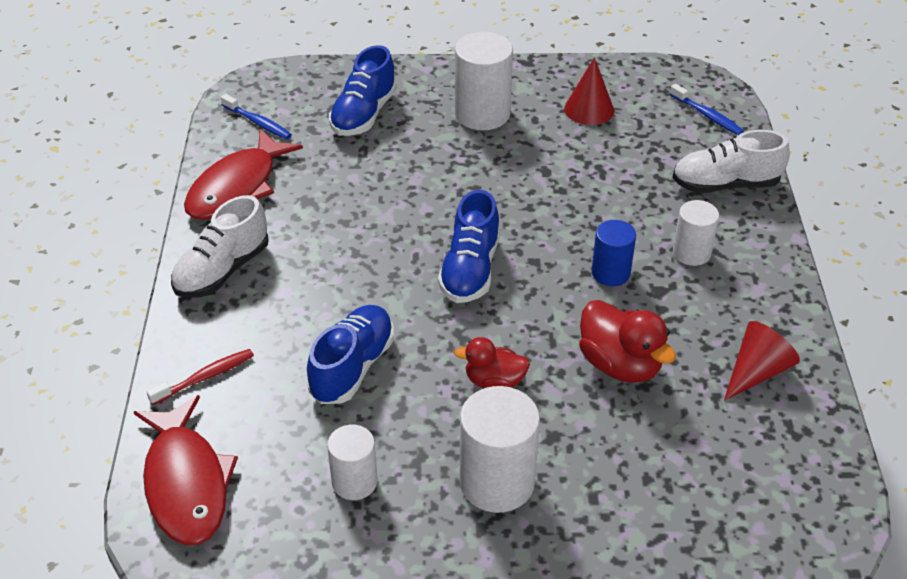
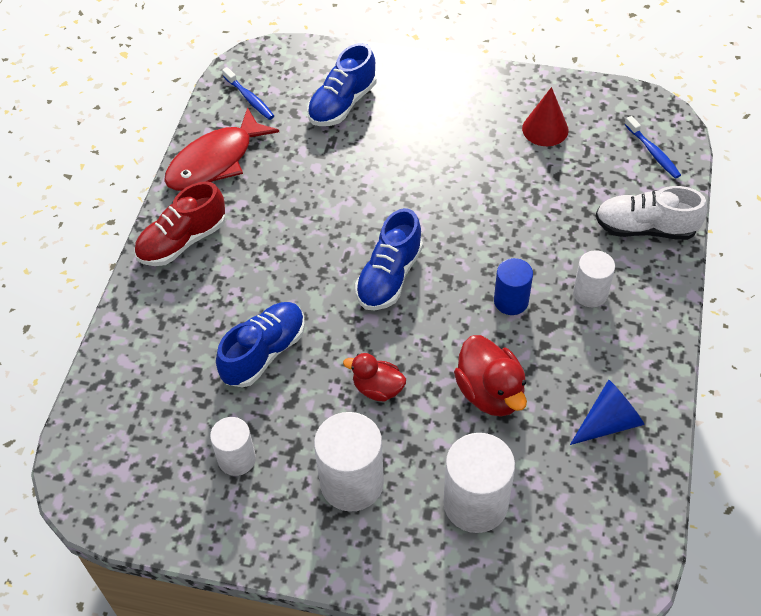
camera: 15 degrees right, 10 degrees up
(186, 483) = (105, 433): red fish -> none
(205, 377) = (143, 340): red toothbrush -> none
(222, 270) = (182, 241): white shoe -> red shoe
(482, 114) = (447, 119): white cylinder -> white cylinder (475, 503)
(756, 371) = (608, 422): red cone -> blue cone

